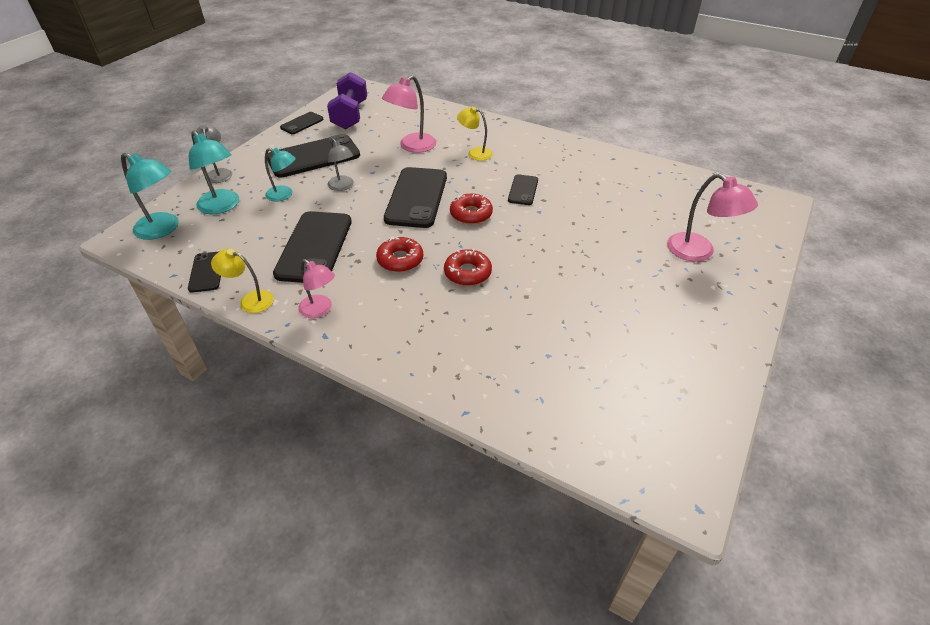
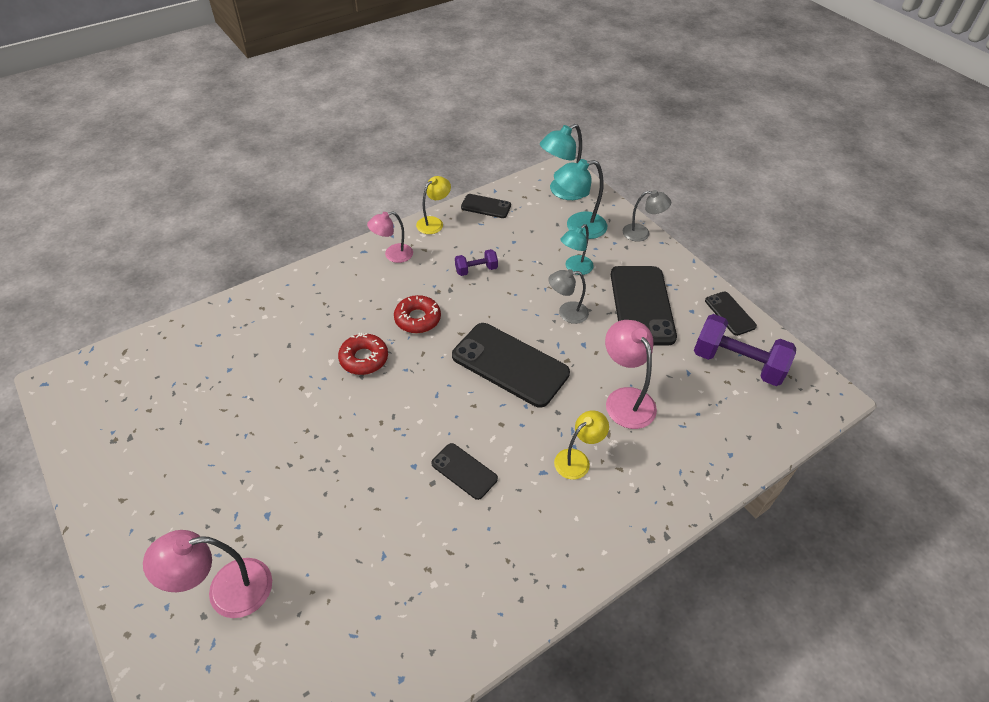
camera: 115 degrees right, 5 degrees up
(314, 247) = (476, 270): black phone -> purple dumbbell
(471, 214) = (450, 399): red donut -> none

